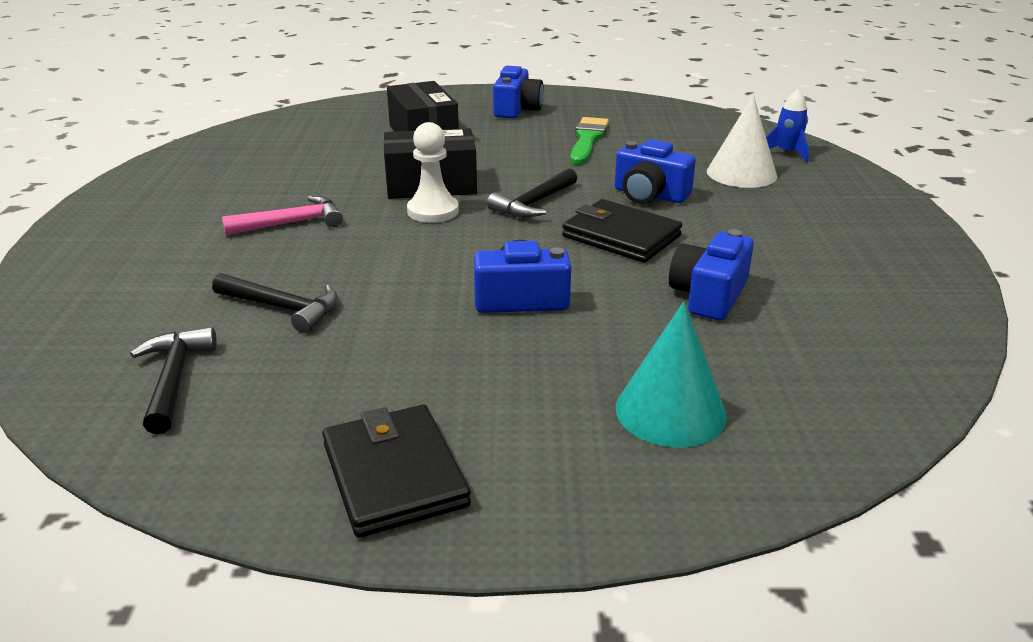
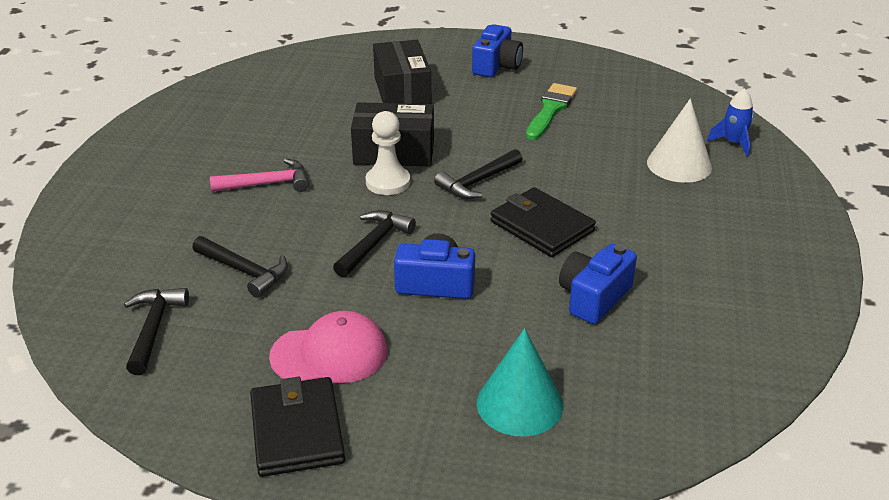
camera: 10 degrees right, 5 degrees up
(413, 383) = (329, 354): none -> pink cap
(435, 268) = (374, 244): none -> black hammer
(649, 195) = (584, 182): blue camera -> none

